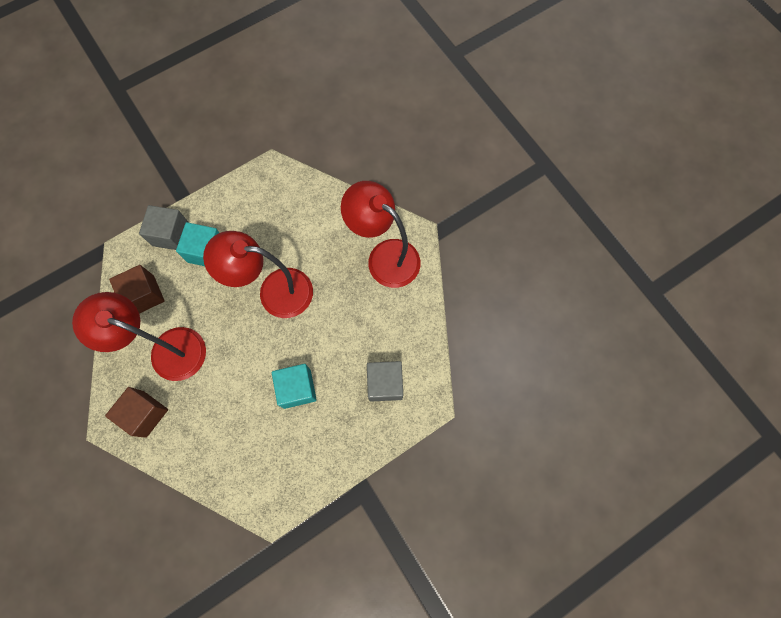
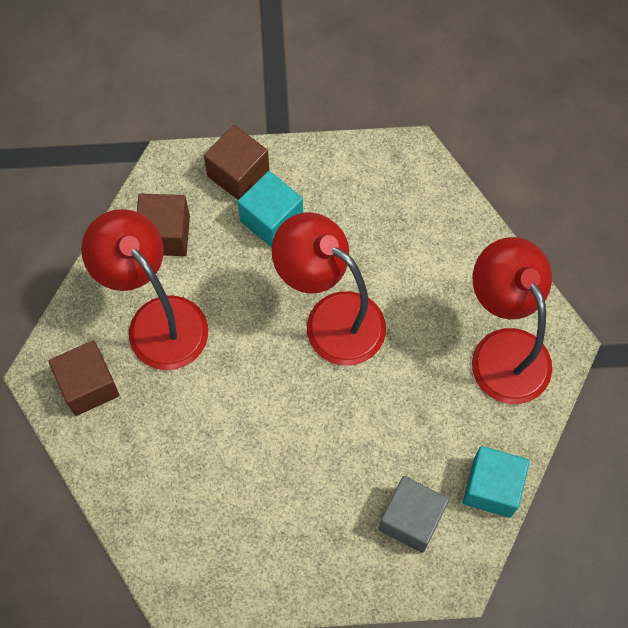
camera: 30 degrees right, 5 degrees down
(171, 234) = (238, 174): grey cube -> brown cube
(297, 388) = (293, 460): turquoise cube -> turquoise cube (492, 487)

